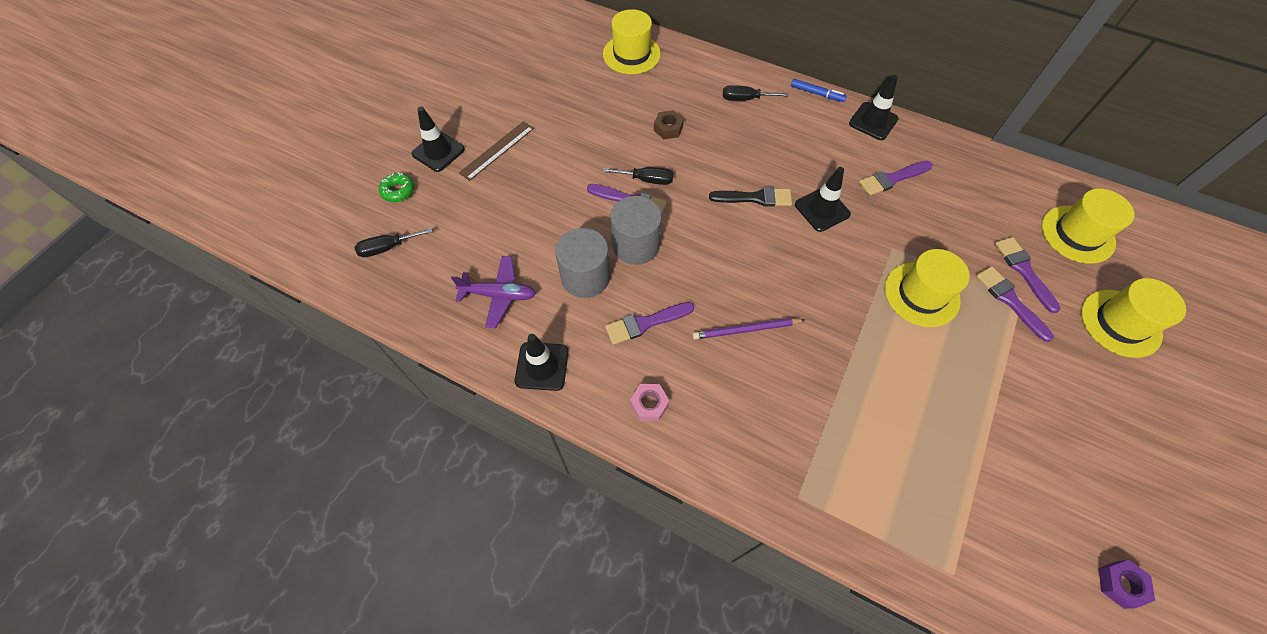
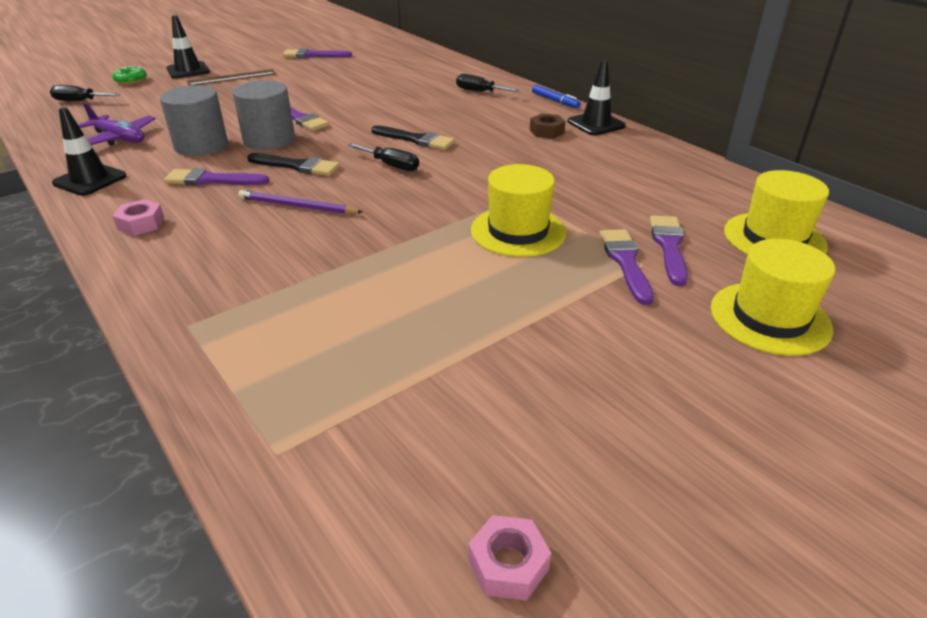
camera: 25 degrees right, 25 degrees down
(631, 54) = (408, 57): yellow hat -> none
(647, 180) = (330, 112): black screwdriver -> black screwdriver (391, 165)
(668, 128) = (387, 93): brown nut -> brown nut (546, 131)
(695, 275) = (297, 166): none -> black brush
(822, 209) = (474, 159): black traffic cone -> none
(892, 179) = (575, 157): purple brush -> purple brush (313, 55)
(1120, 584) = (508, 564): purple nut -> pink nut

